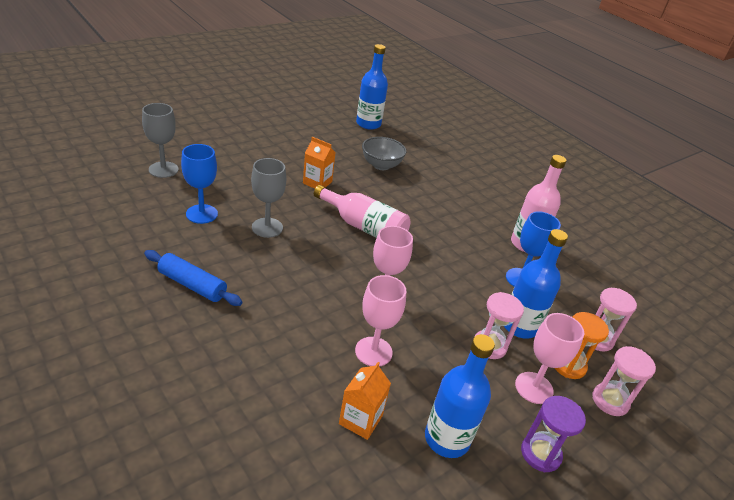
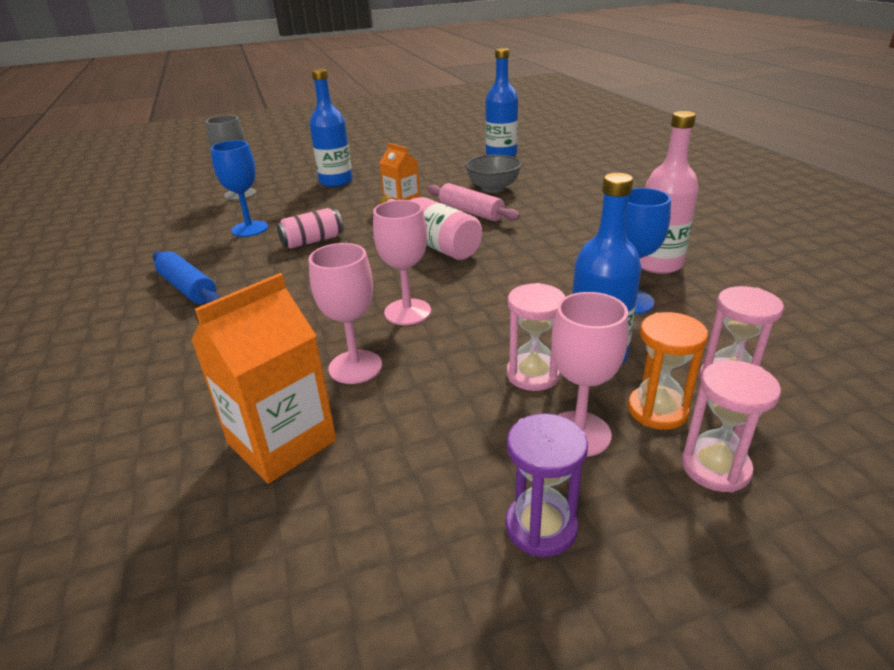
camera: 25 degrees right, 5 degrees down
(267, 227) = (312, 241): grey goblet -> pink can
(360, 420) = (282, 442): orange carton -> orange carton, size x1.62
(377, 192) = (471, 212): none -> pink rolling pin
(447, 438) = (392, 482): blue bottle -> blue bottle (336, 181)

